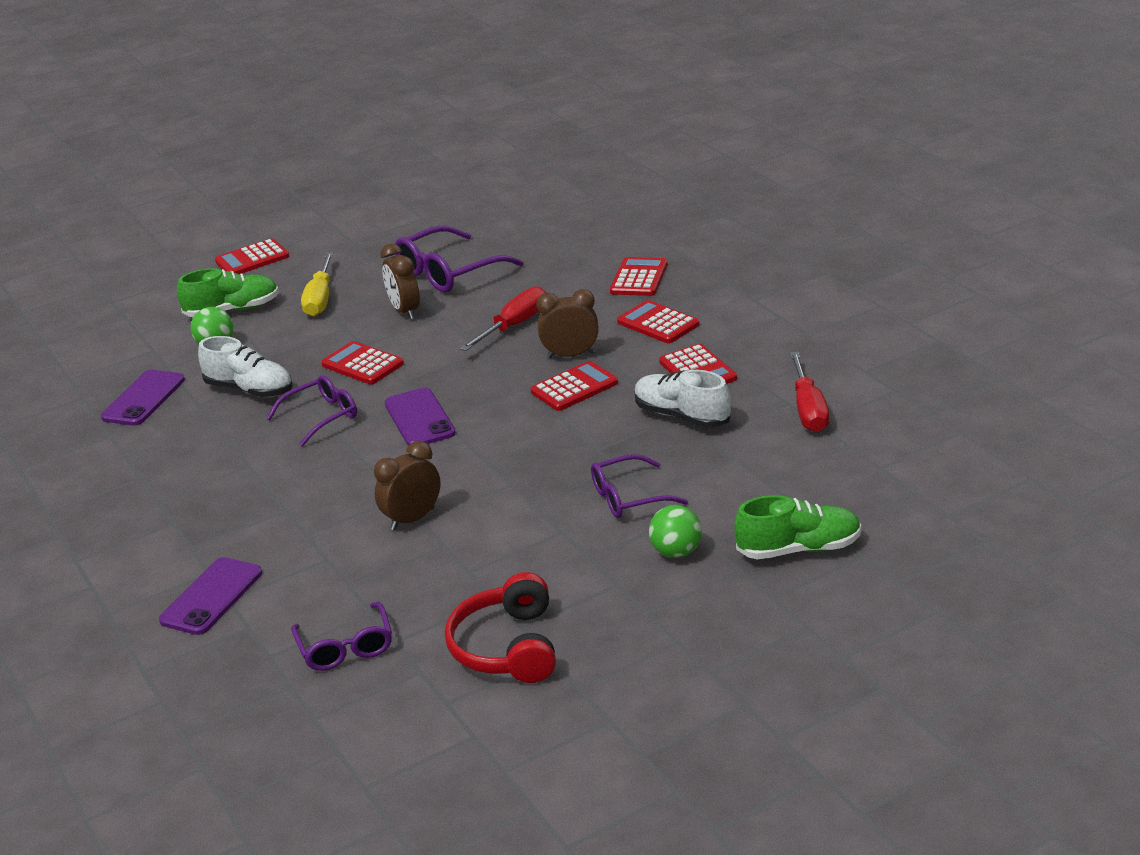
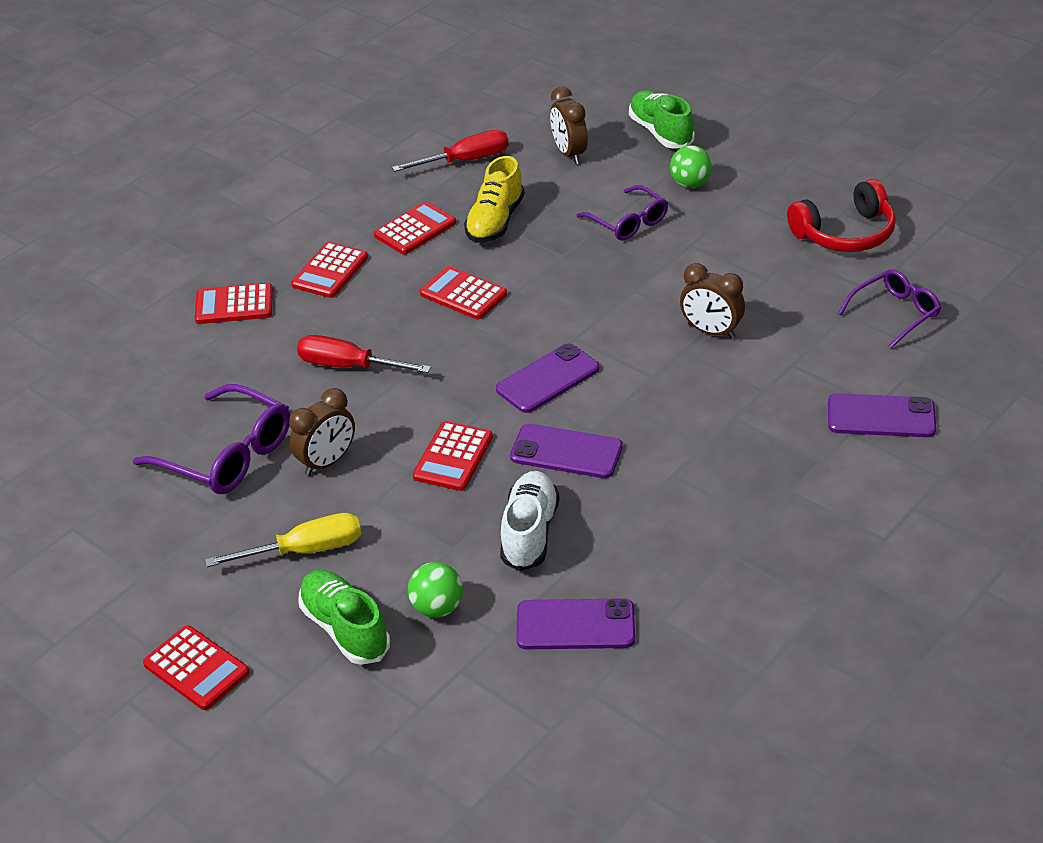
camera: 110 degrees left, 10 degrees up
(321, 417) = (566, 452): purple glasses -> purple phone
(571, 355) = (402, 311): brown clock -> brown clock (569, 154)
(682, 416) = (495, 222): white shoe -> yellow shoe

